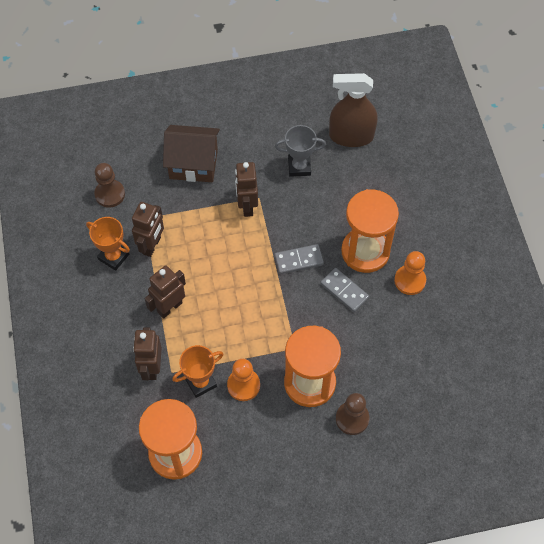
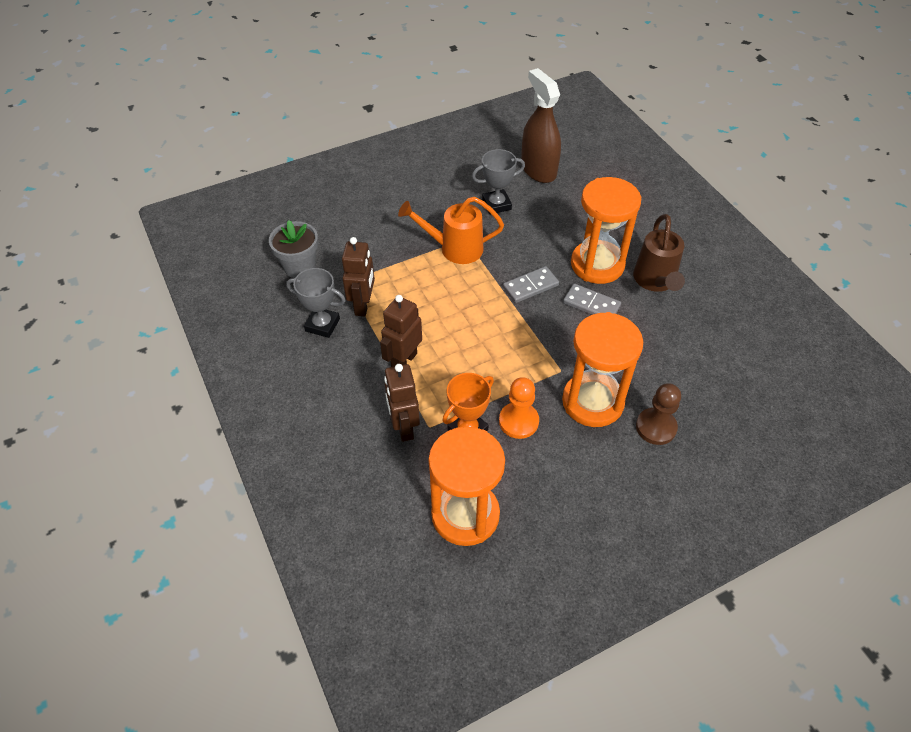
camera: 15 degrees left, 10 degrees down
(110, 194) = (299, 267): brown pawn -> grey flower pot
(113, 257) = (322, 325): orange trophy -> grey trophy
(193, 164) = (383, 223): brown house -> none
(247, 206) = (455, 249): brown robot -> orange watering can
(351, 136) = (538, 170): brown spray bottle -> brown spray bottle turned 75 degrees clockwise
(410, 280) = (655, 281): orange pawn -> brown watering can

